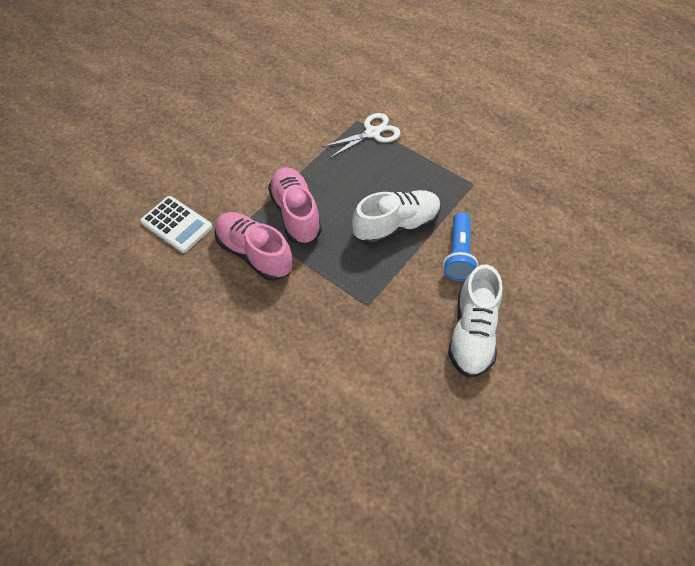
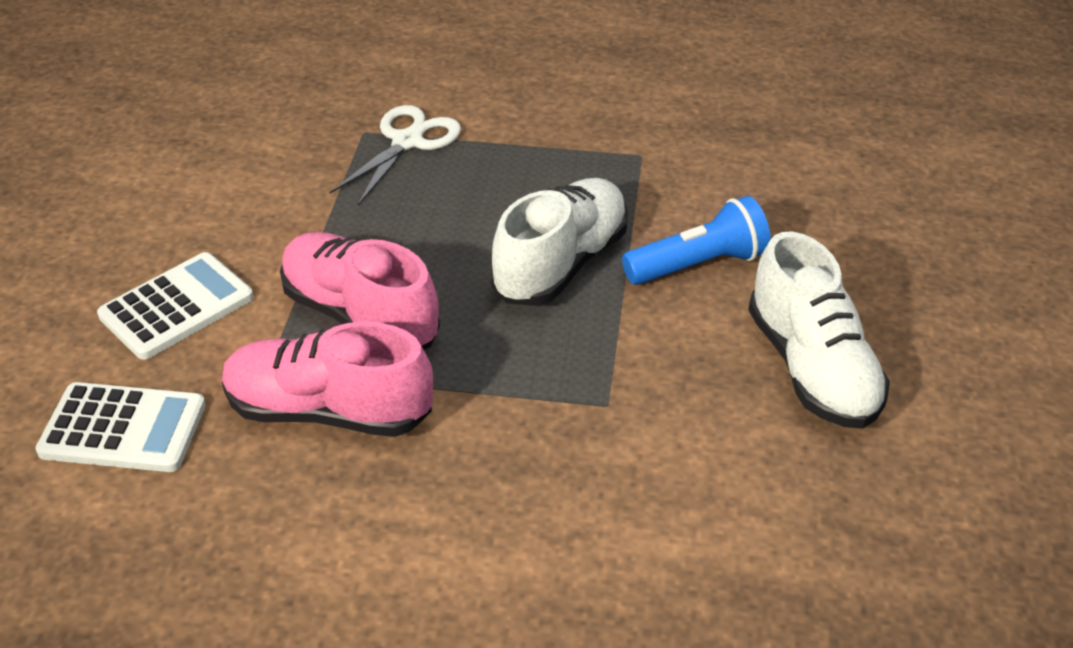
camera: 30 degrees left, 15 degrees down
(229, 177) = (176, 307): none -> white calculator
(458, 254) = (698, 265): blue flashlight -> blue flashlight turned 90 degrees counterclockwise

